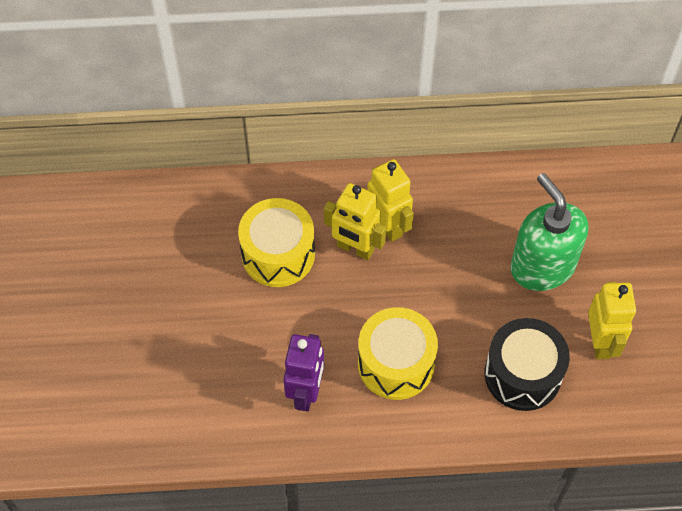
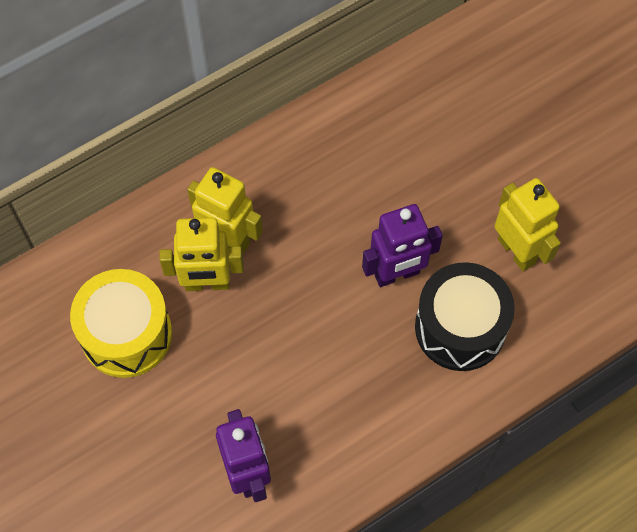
camera: 30 degrees left, 5 degrees up
(396, 363) = (324, 387): yellow drum -> none
(498, 312) = (397, 274): none -> purple robot
(542, 266) = (413, 200): green soap dispenser -> none

